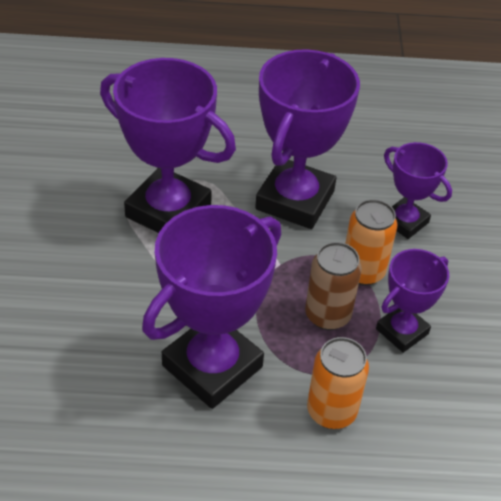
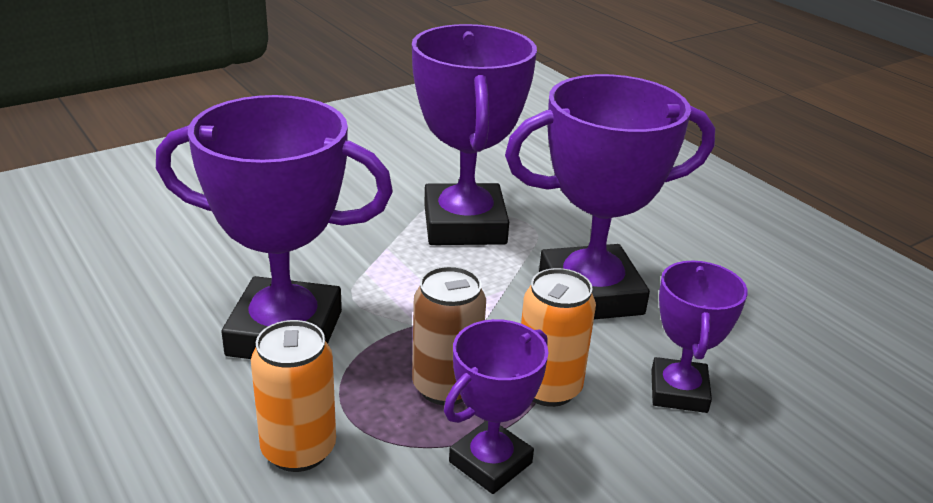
camera: 55 degrees right, 15 degrees down
(402, 331) = (490, 462): purple trophy -> purple trophy turned 60 degrees counterclockwise

